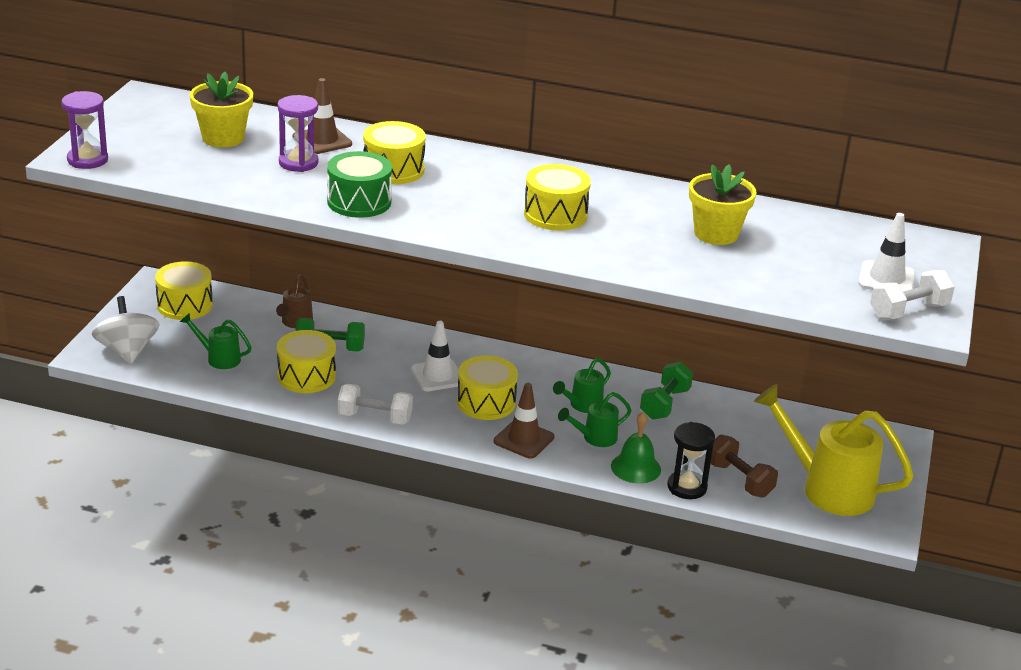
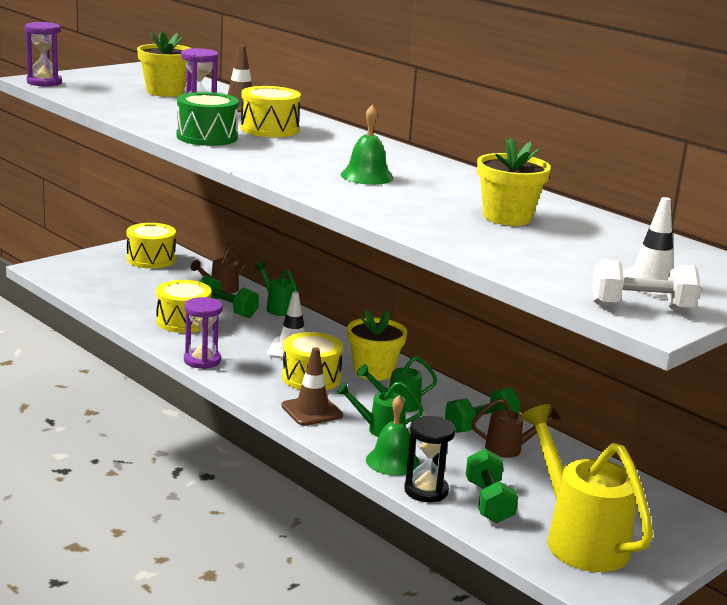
camera: 30 degrees right, 10 degrees down
(127, 351) = (71, 273): white spinning top -> none
(219, 358) = (132, 294): green watering can -> green watering can (278, 308)
(375, 418) = (202, 360): white dumbbell -> purple hourglass
(528, 376) = (373, 371): none -> yellow flower pot
(555, 214) = (367, 176): yellow drum -> green bell
(706, 420) = (509, 448): none -> brown watering can
(739, 480) = (488, 502): brown dumbbell -> green dumbbell

